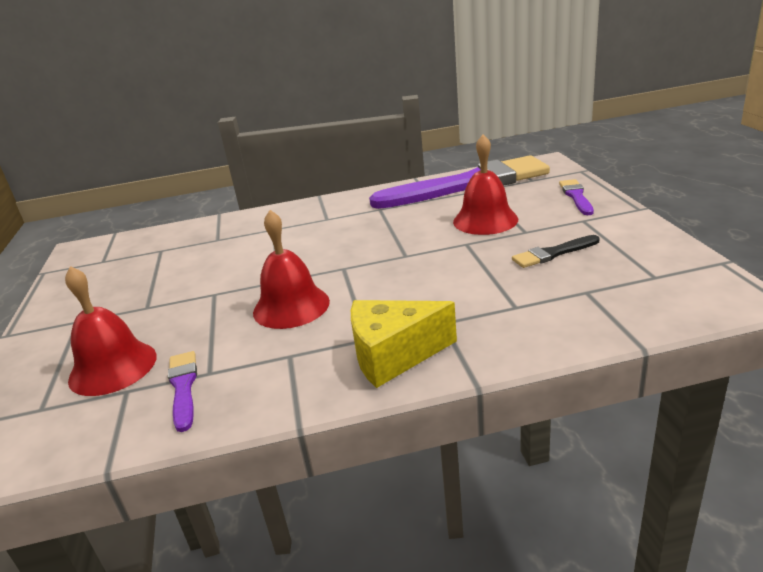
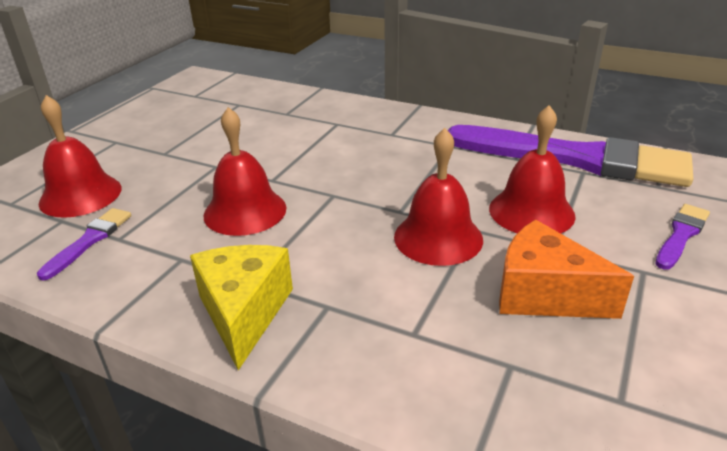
camera: 35 degrees right, 5 degrees up
(393, 355) = (244, 313): yellow cheese -> yellow cheese turned 60 degrees clockwise
(452, 257) = (438, 237): none -> red bell
(553, 253) = (544, 294): black brush -> orange cheese

